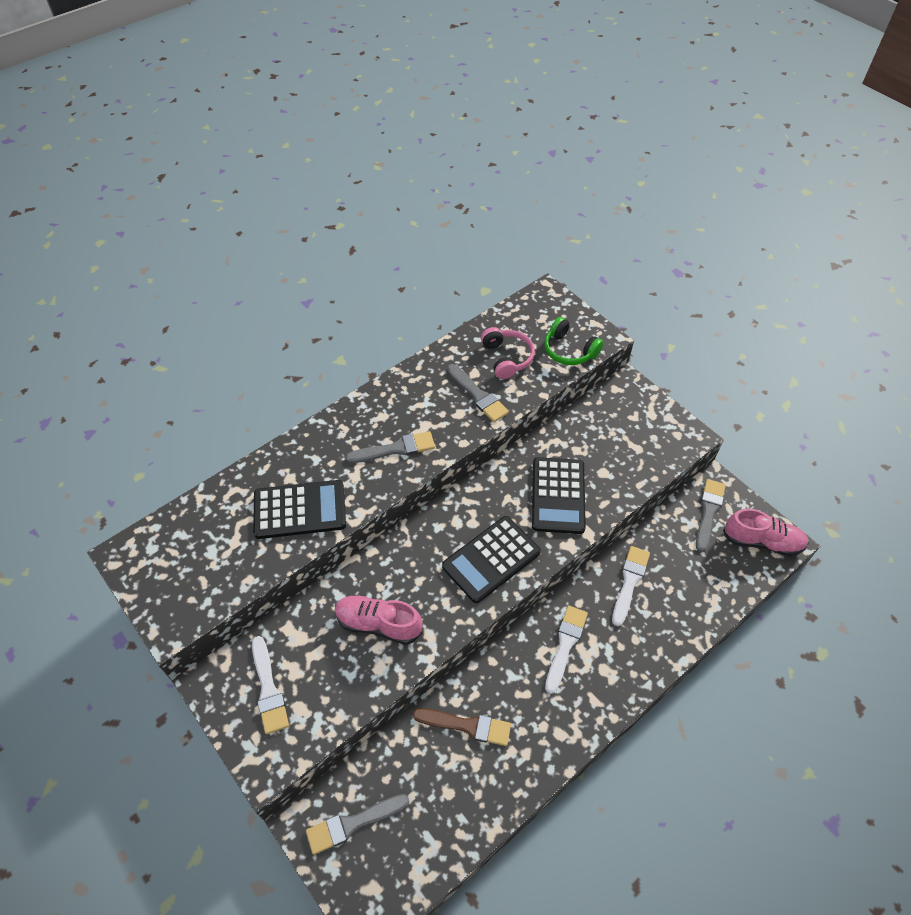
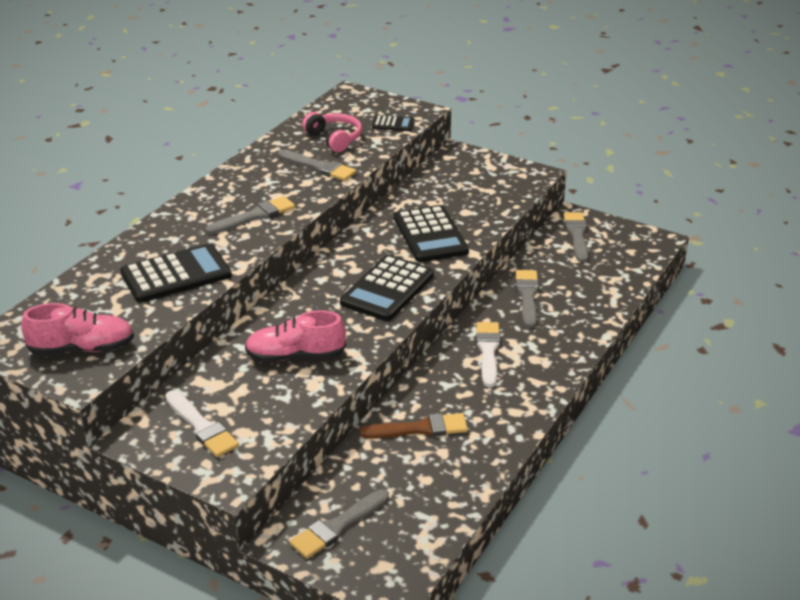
camera: 20 degrees left, 20 degrees down
(569, 350) = (393, 124): green headphones -> black calculator
(629, 582) = (527, 296): white brush -> grey brush
(762, 541) = (635, 244): pink shoe -> pink shoe (82, 349)

